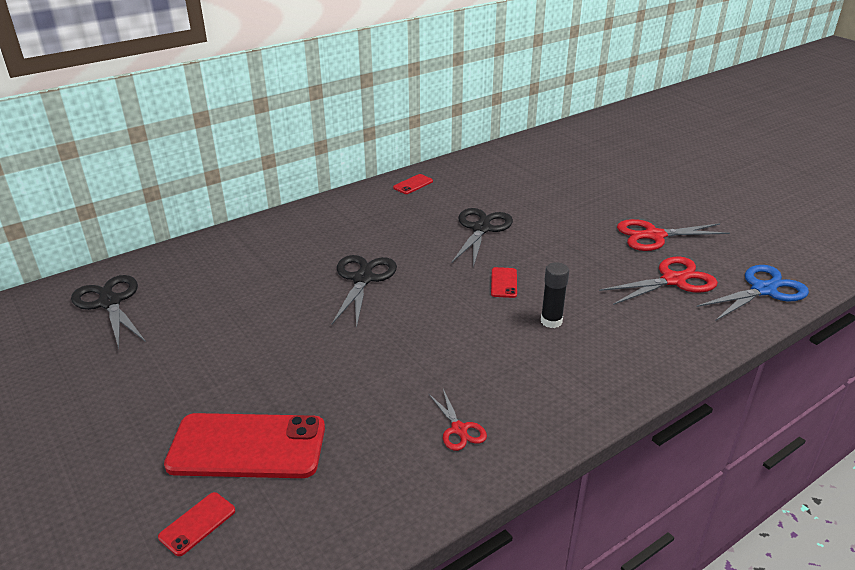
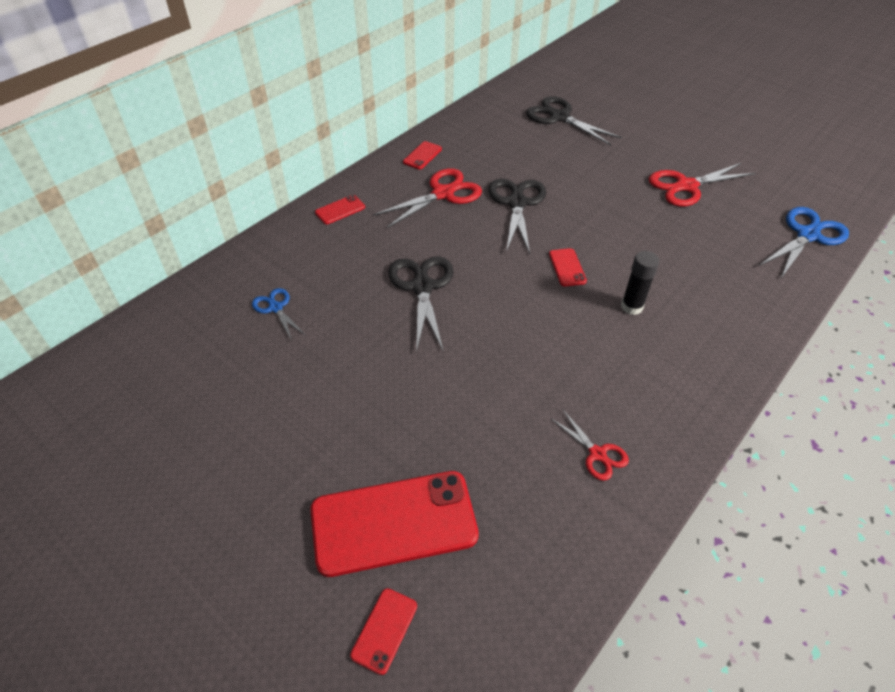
camera: 15 degrees left, 15 degrees up
(110, 303) = (152, 368): black scissors -> black scissors (559, 117)
(230, 276) = (276, 308): none -> blue scissors
(321, 215) = (340, 210): none -> red phone
(673, 280) = (724, 237): red scissors -> red scissors (442, 194)

